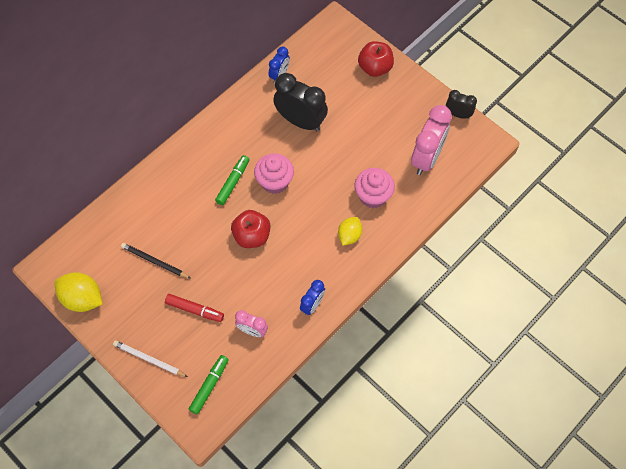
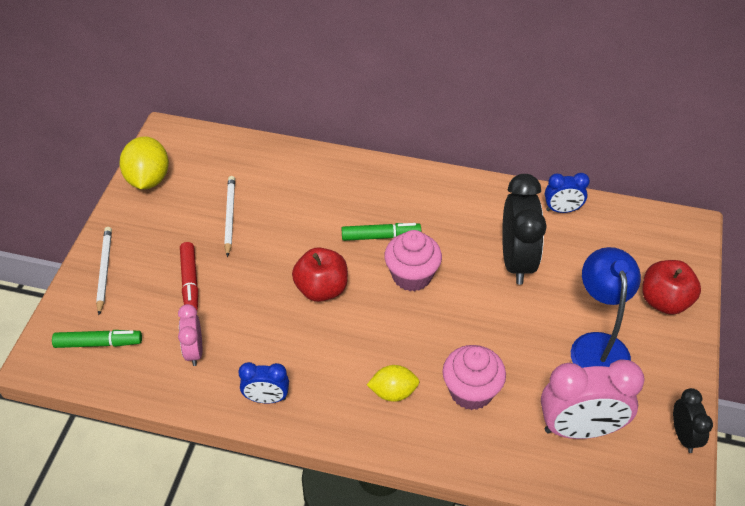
camera: 60 degrees right, 15 degrees down
(154, 262) = (229, 216): black pencil -> white pencil
(382, 118) = (597, 346): none -> blue lamp

